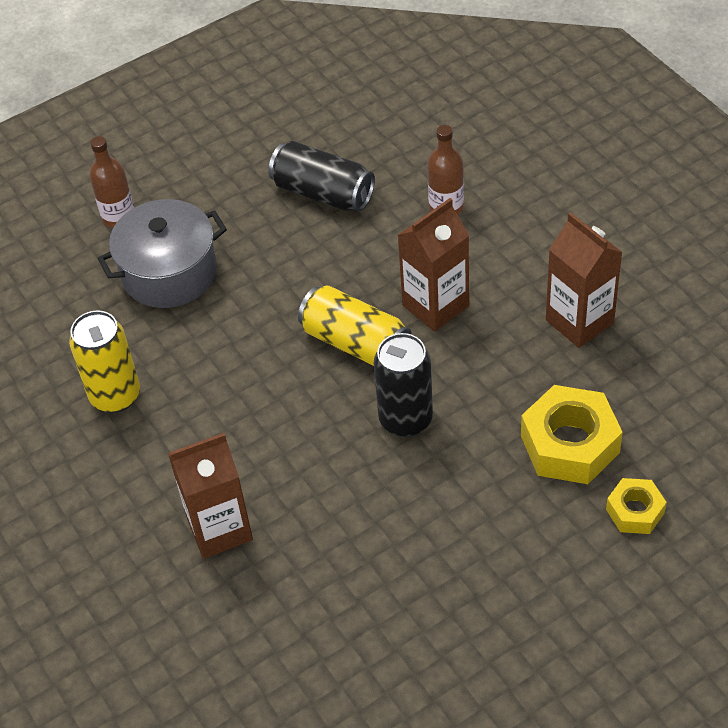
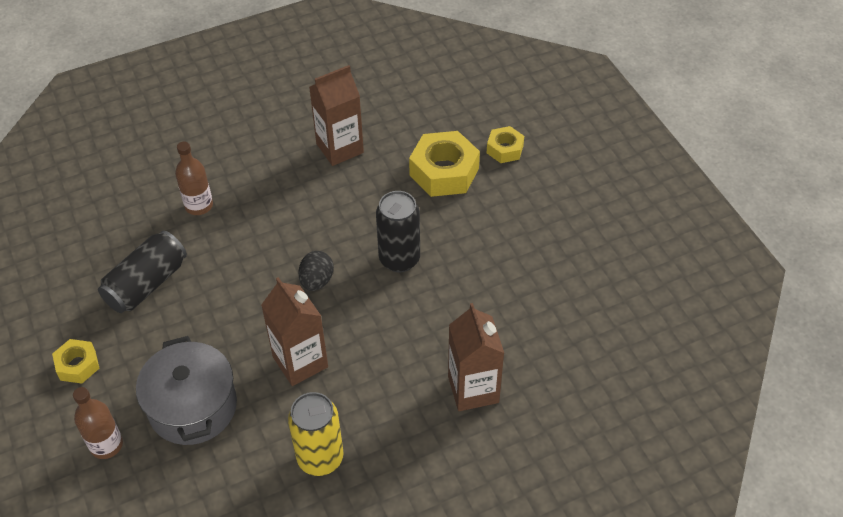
camera: 85 degrees left, 0 degrees up
(210, 168) = (78, 365): none -> yellow nut
(355, 343) = (317, 281): yellow can -> black egg
(435, 305) = (297, 226): brown carton -> brown carton (300, 362)

